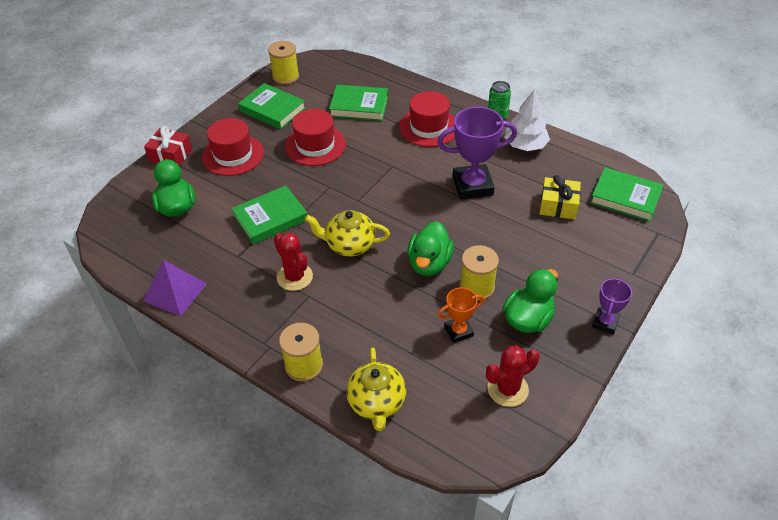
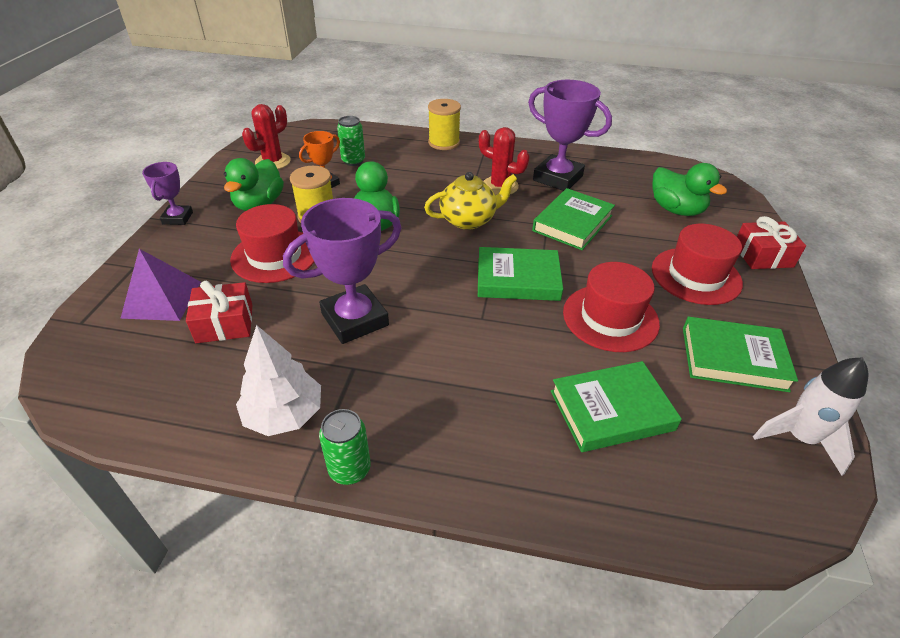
camera: 155 degrees right, 5 degrees down
(175, 292) = (589, 157): purple pyramid -> purple pyramid (162, 299)
(234, 271) = (557, 178): none -> purple trophy
(285, 76) = (799, 438): yellow spool -> white rocket
(376, 403) = (375, 137): yellow teapot -> none
(418, 362) = (353, 161): none -> green can
(428, 127) = (466, 402): red hat -> red hat (275, 255)
(558, 205) = (225, 323): yellow gift -> red gift
(625, 197) = (114, 363): green book -> green book (518, 279)

